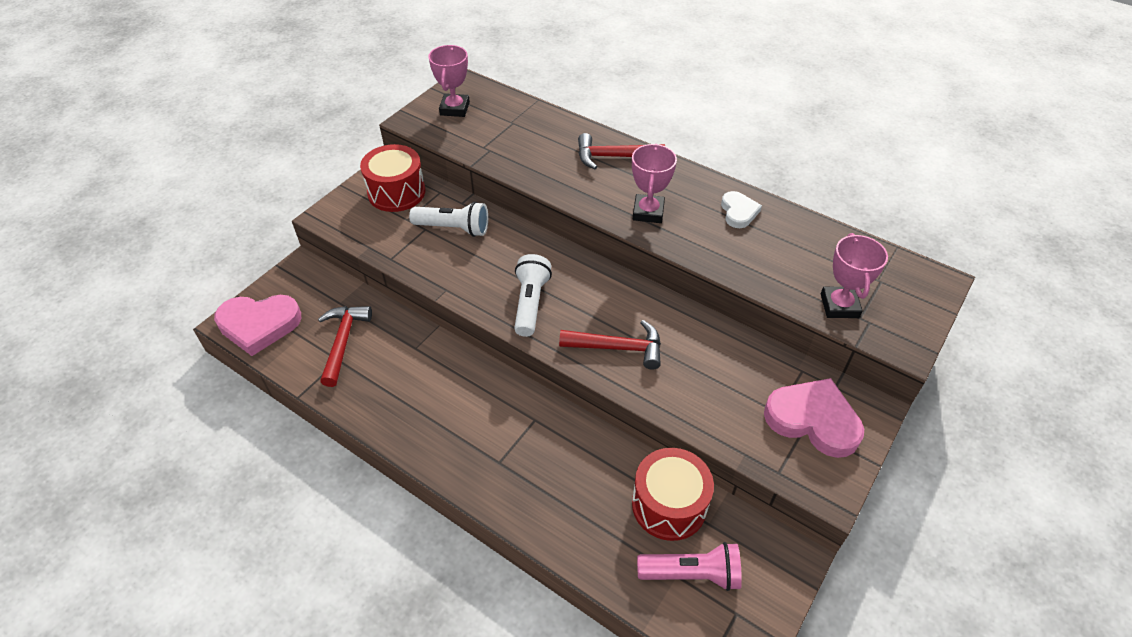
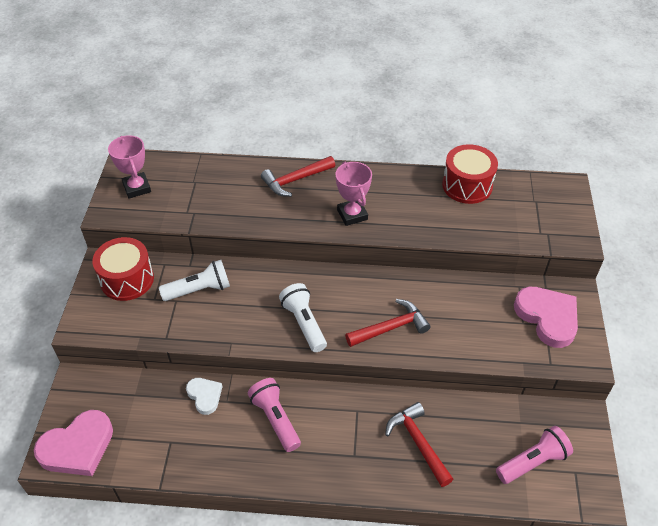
camera: 30 degrees left, 0 degrees up
(343, 342) = (163, 425): red hammer -> red hammer (418, 443)
(448, 387) = (275, 419): none -> pink flashlight
(669, 505) = (488, 423): red drum -> red drum (467, 185)
(738, 212) = (414, 188): white heart -> white heart (205, 396)
(813, 420) = (547, 317): pink heart -> pink heart turned 60 degrees clockwise
(839, 306) = (523, 230): pink trophy -> none

